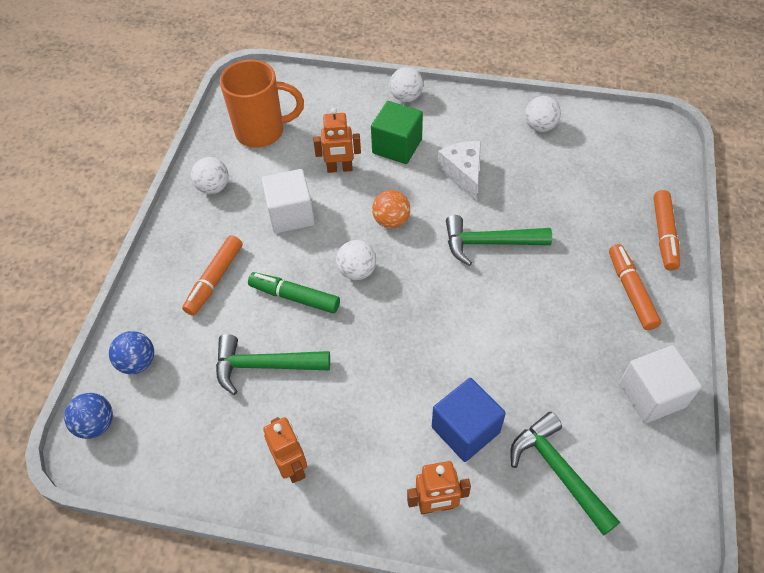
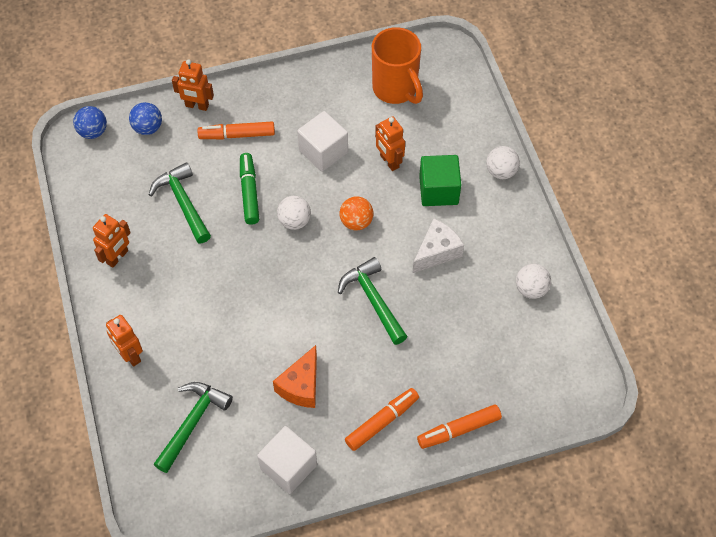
camera: 60 degrees right, 5 degrees up
(148, 302) = (197, 106): none -> orange robot
(213, 187) = (319, 88): white ball -> none
(465, 430) = (196, 350): blue cube -> none
(559, 344) = (301, 386): none -> orange cheese

